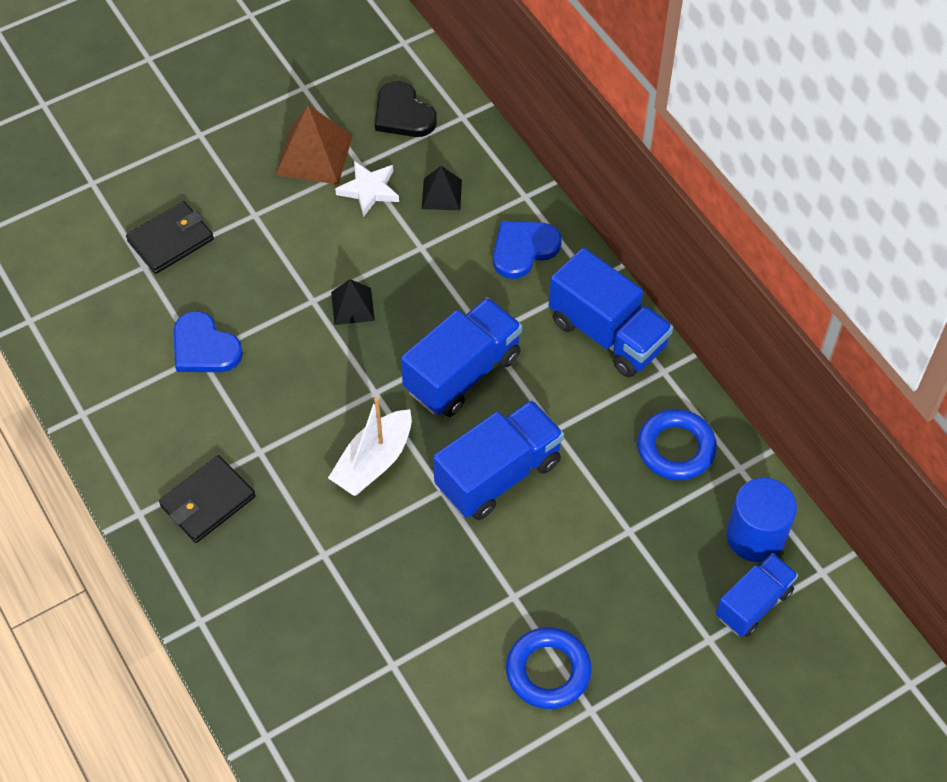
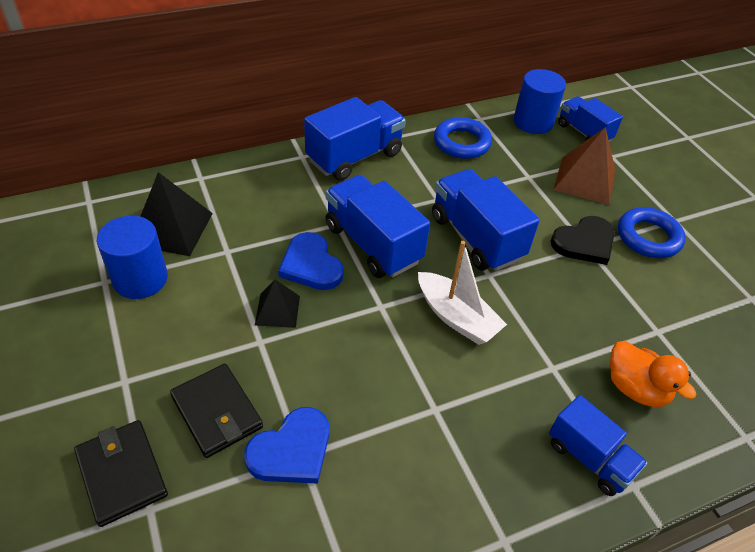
camera: 85 degrees left, 10 degrees down
(207, 501) = (492, 465): black wallet -> black wallet (217, 412)
(224, 584) = (589, 458): none -> blue truck
(310, 633) = (635, 388): none -> orange duck
(314, 154) = (69, 317): brown pyramid -> brown pyramid (584, 180)
(369, 190) = (140, 279): white star -> blue cylinder
(403, 114) = (58, 241): black heart -> black heart (584, 242)
(441, 194) = (172, 228): black pyramid -> black pyramid, size x1.69
(523, 249) = (256, 188): blue heart -> blue heart (311, 265)

